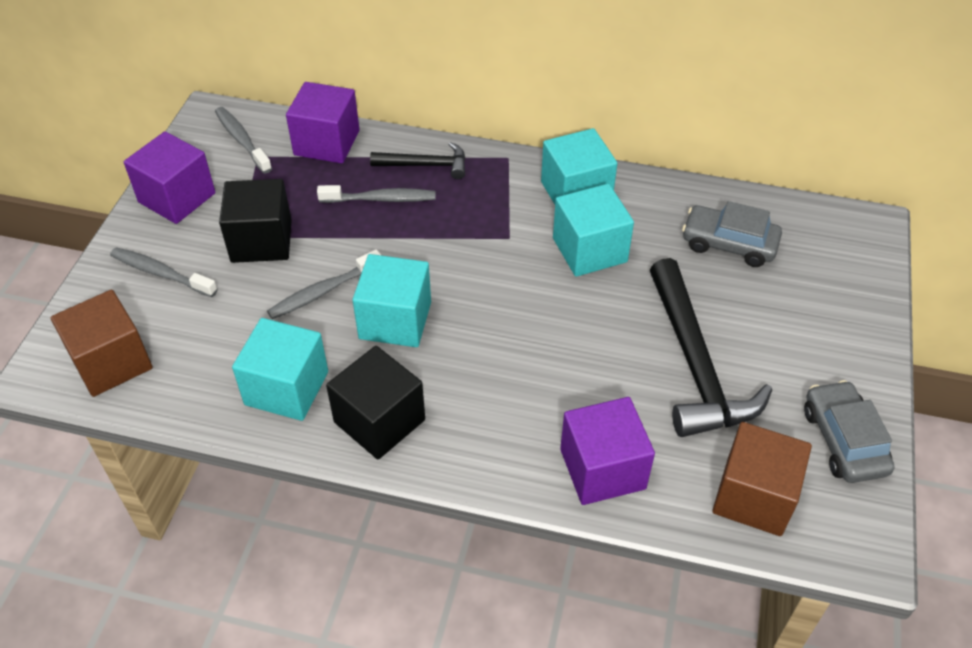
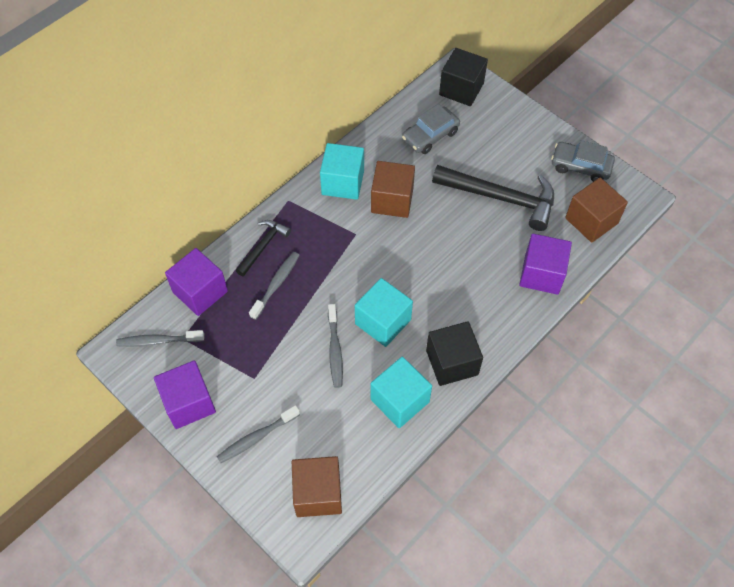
camera: 60 degrees left, 10 degrees up
(261, 241) = (267, 367): black cube -> black cube (461, 89)
(589, 250) = (392, 200): turquoise cube -> brown cube

